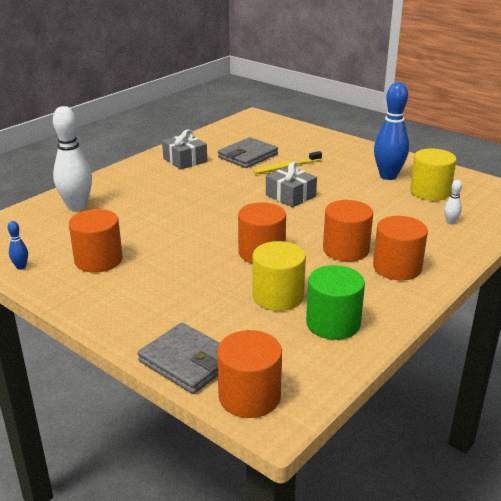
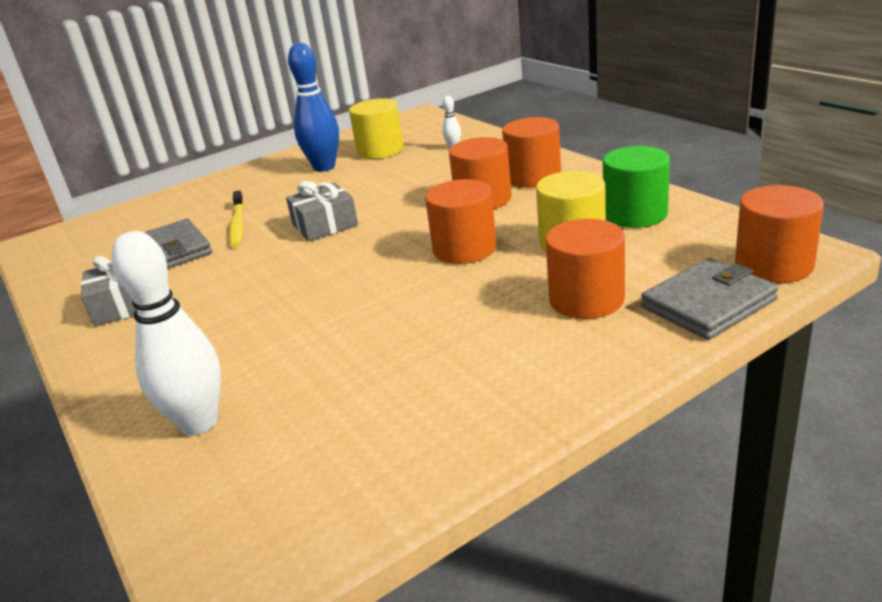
camera: 70 degrees left, 0 degrees up
(21, 267) = (398, 484): blue bowling pin -> none
(98, 260) = (418, 387): orange cylinder -> orange cylinder (586, 299)

